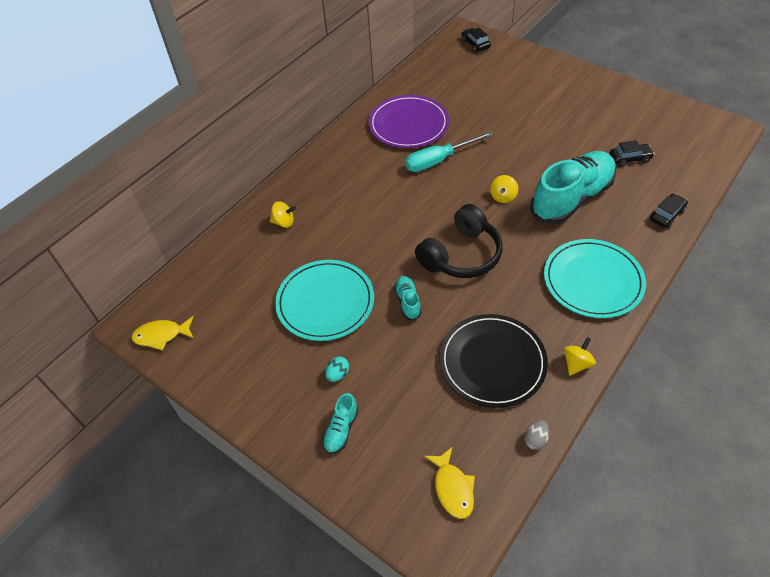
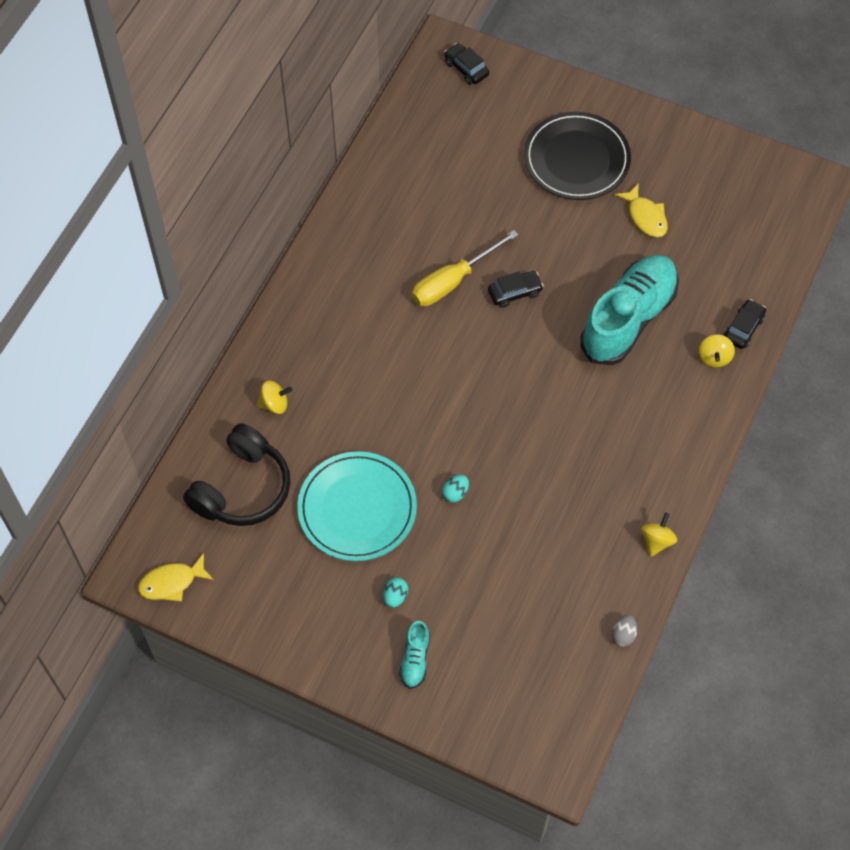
camera: 15 degrees left, 10 degrees up
(408, 124) = (401, 226): purple plate -> none
(408, 302) = (455, 493): turquoise shoe -> turquoise egg
(439, 160) = (453, 281): turquoise screwdriver -> yellow screwdriver
(452, 488) = (546, 701): yellow fish -> yellow fish (645, 217)
(461, 255) = (506, 420): black headphones -> black headphones (242, 488)
(492, 362) = (565, 554): black plate -> black plate (576, 159)
(503, 197) = (544, 328): yellow spinning top -> yellow spinning top (714, 357)
(593, 280) = (665, 432): turquoise plate -> none
(629, 159) = (694, 248): black car -> black car (515, 292)

